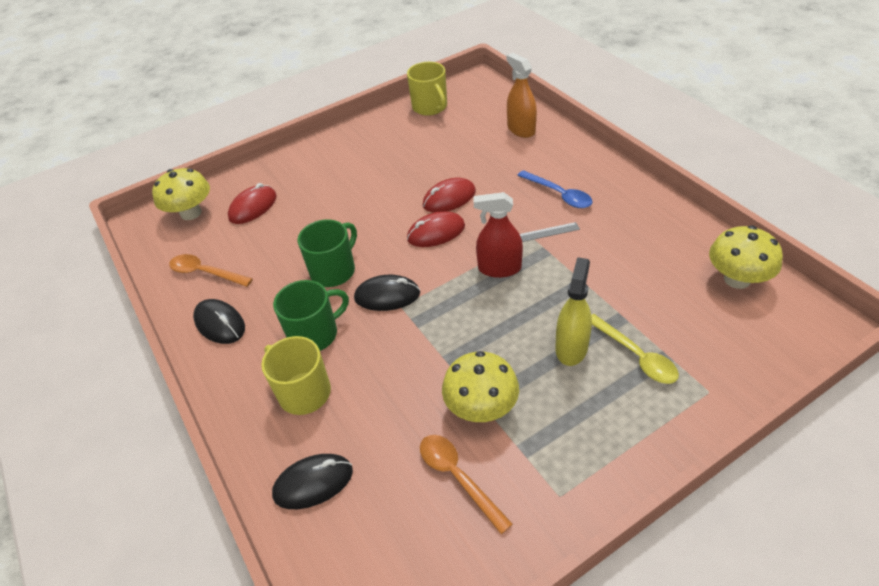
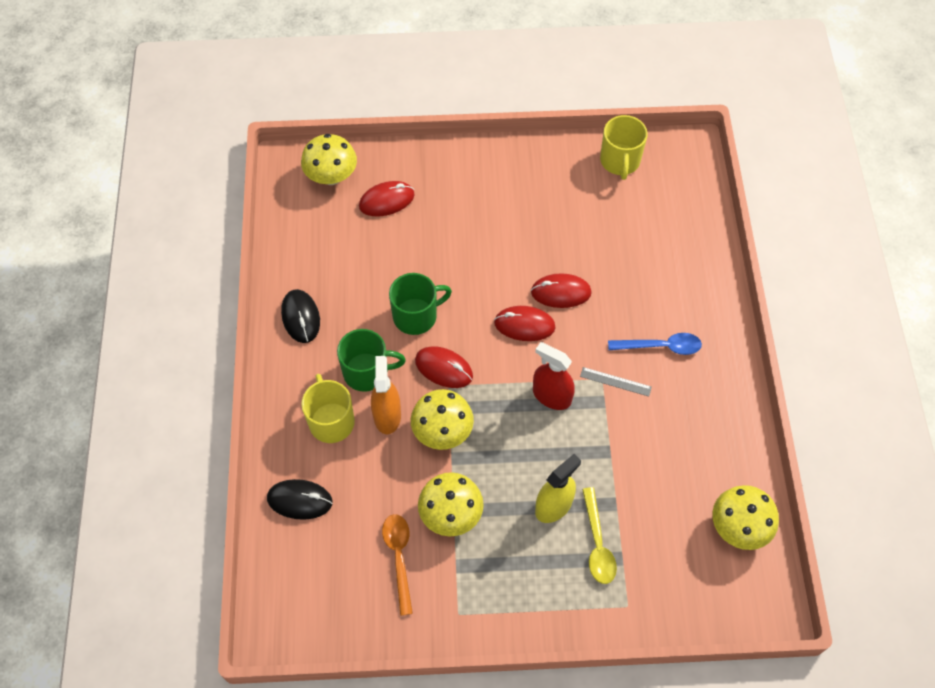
camera: 25 degrees right, 15 degrees up
(205, 273) = (313, 255): orange spoon -> none
(387, 296) = (443, 368): black mouse -> red mouse
(421, 344) = (442, 431): none -> yellow mushroom
(521, 129) = (685, 244): orange spray bottle -> orange spray bottle (387, 415)
(559, 194) = (660, 346): blue spoon -> blue spoon turned 75 degrees counterclockwise

